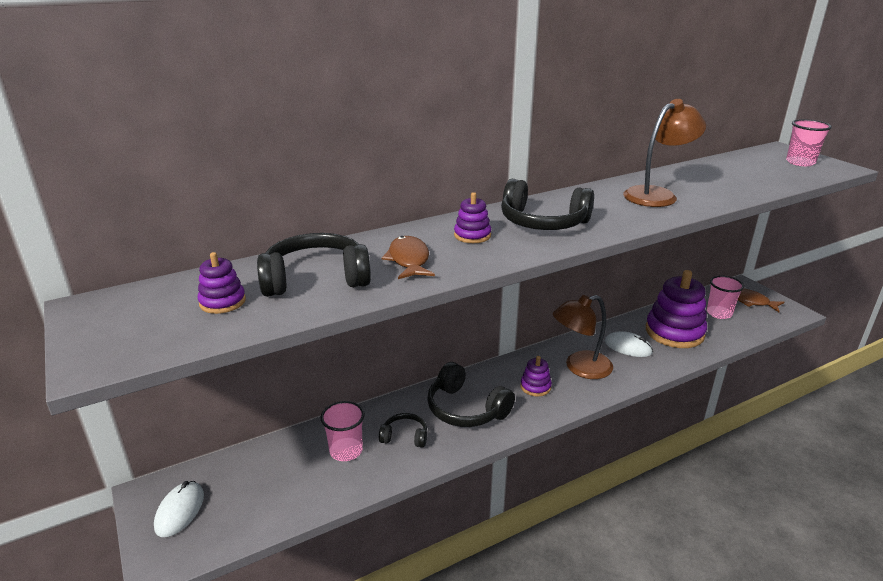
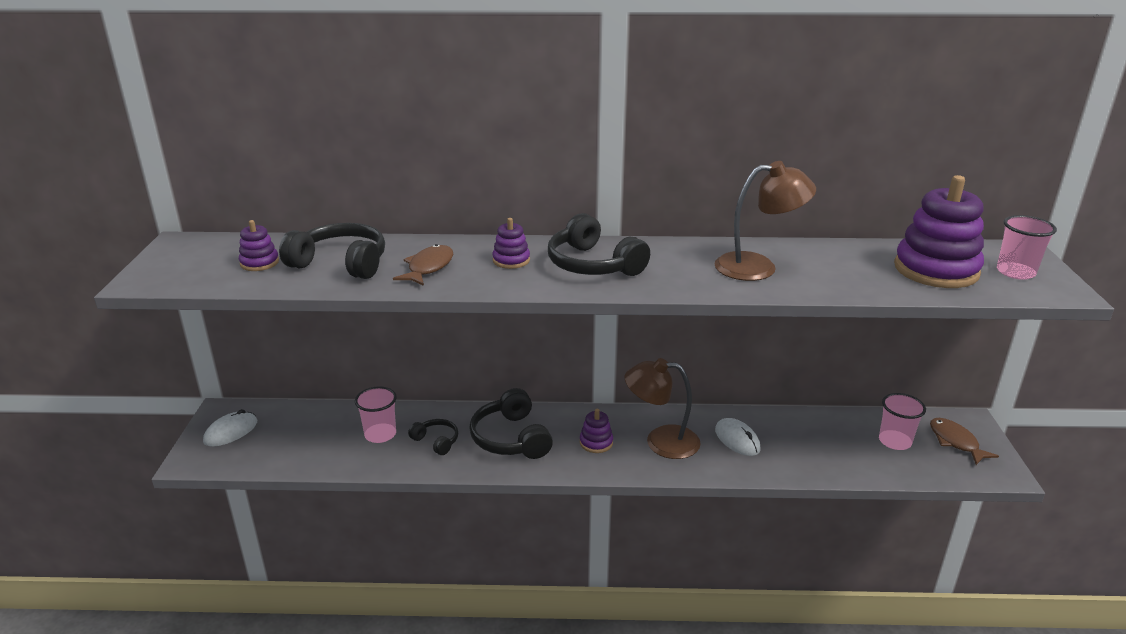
camera: 30 degrees right, 0 degrees up
(674, 332) = (811, 443): purple stacking toy -> purple stacking toy (936, 270)

